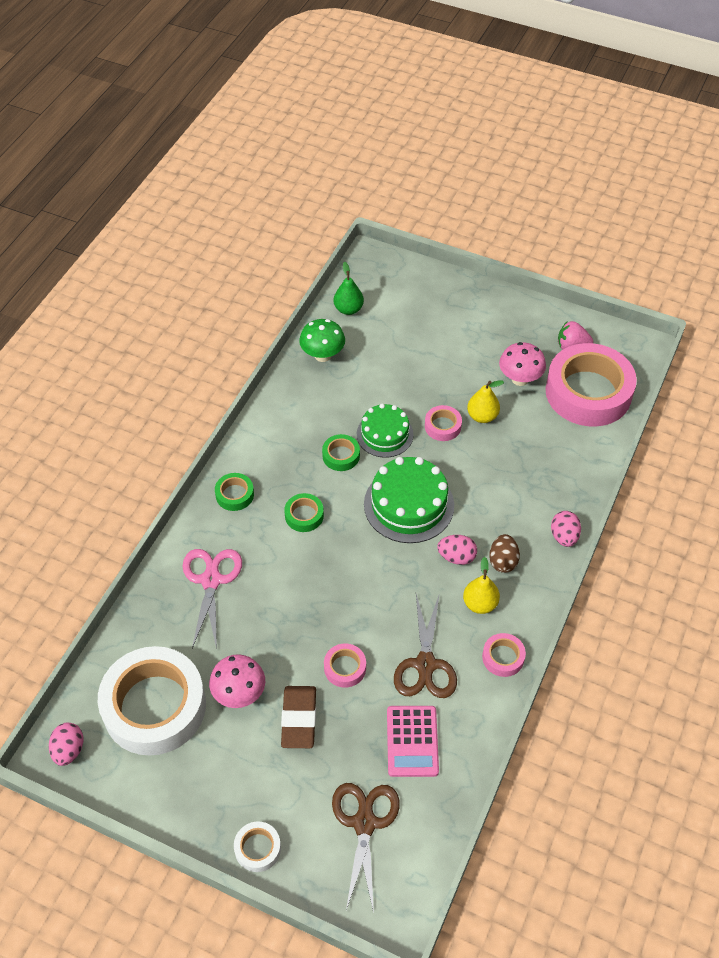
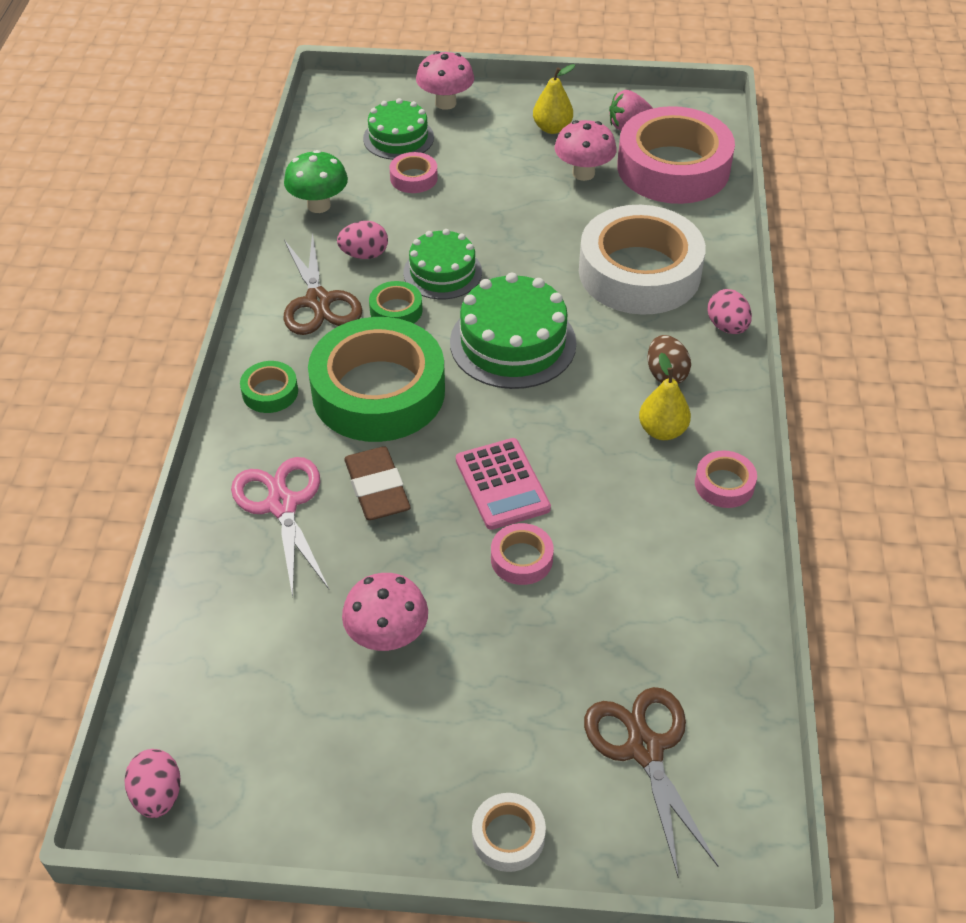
camera: 20 degrees left, 5 degrees down
(154, 706) = (268, 692): white tape -> white tape (639, 272)
(299, 719) = (488, 643): brown eraser -> brown eraser (377, 488)
(304, 515) = (378, 391): green tape -> green tape, size x2.39
(348, 309) = (329, 149): green pear -> none
(400, 312) = (398, 138): none -> green cake
(412, 741) = (658, 622): pink calculator -> pink calculator (502, 484)
(425, 664) = (628, 522): brown scissors -> brown scissors (318, 301)
(442, 426) = (513, 245): pink tape -> pink tape (413, 178)
(446, 291) = (445, 103): none -> pink mushroom
(456, 557) = (604, 385): pink egg -> pink egg (364, 255)
(482, 416) = (557, 223): yellow pear -> yellow pear (552, 128)

